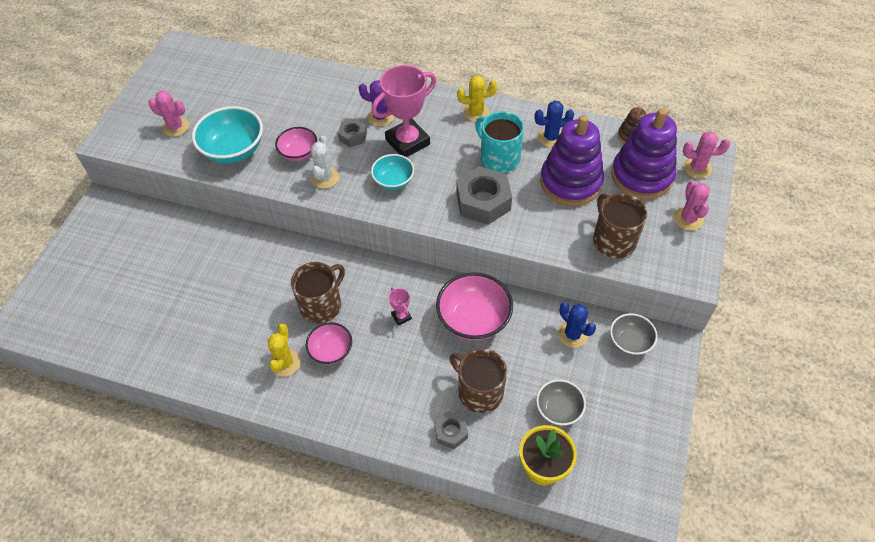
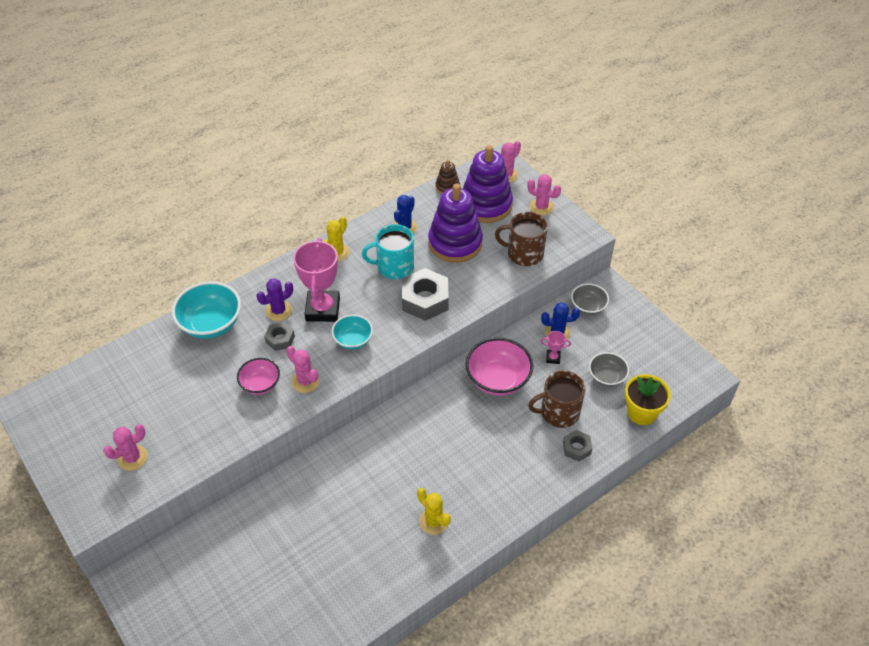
camera: 55 degrees left, 5 degrees down
(234, 150) = (208, 428): turquoise bowl -> turquoise bowl (211, 324)
(322, 305) = (401, 467): brown mug -> none
(325, 178) = (305, 381): white cactus -> pink cactus
(331, 351) = (449, 484): pink bowl -> none
(401, 316) = (457, 421): pink trophy -> pink trophy (553, 358)

